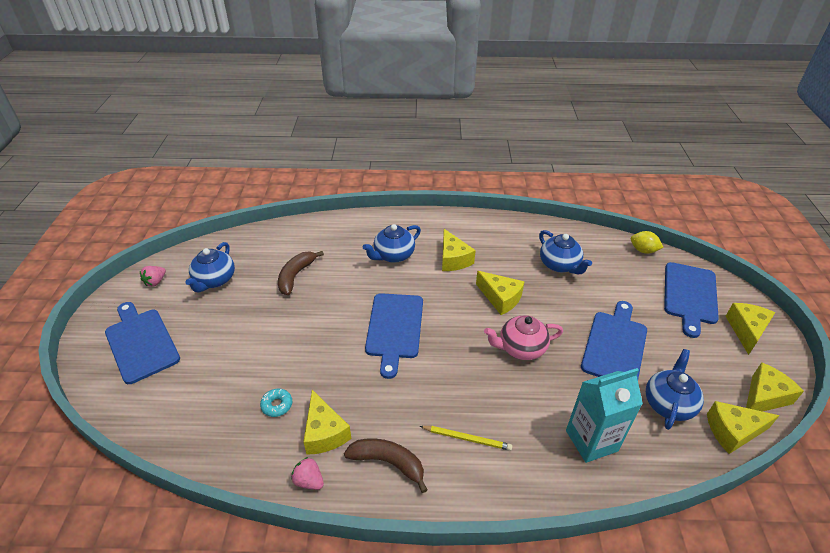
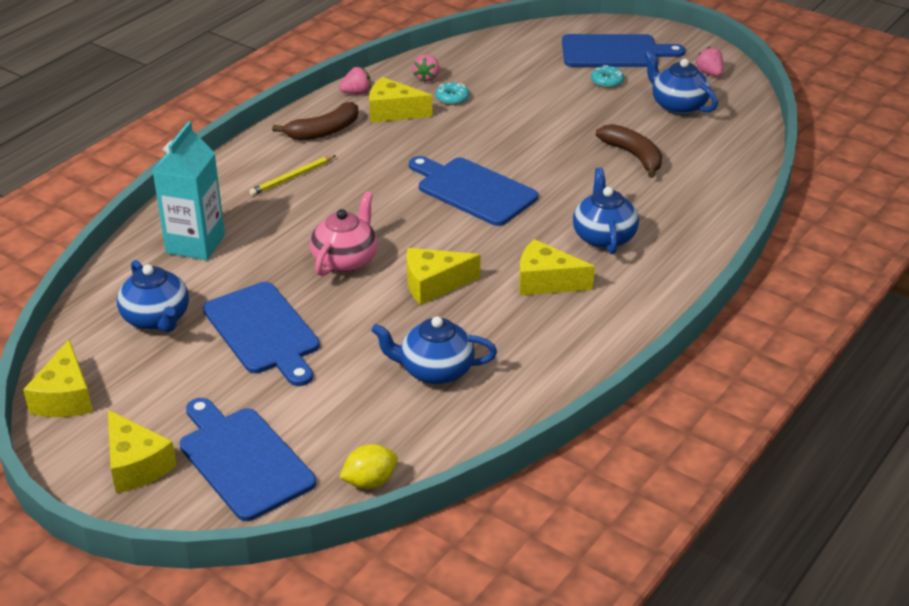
camera: 125 degrees right, 5 degrees down
(196, 327) = (607, 81): none -> turquoise donut
(250, 443) = (426, 78): none -> pink strawberry
(732, 432) = (76, 340): yellow cheese -> none

